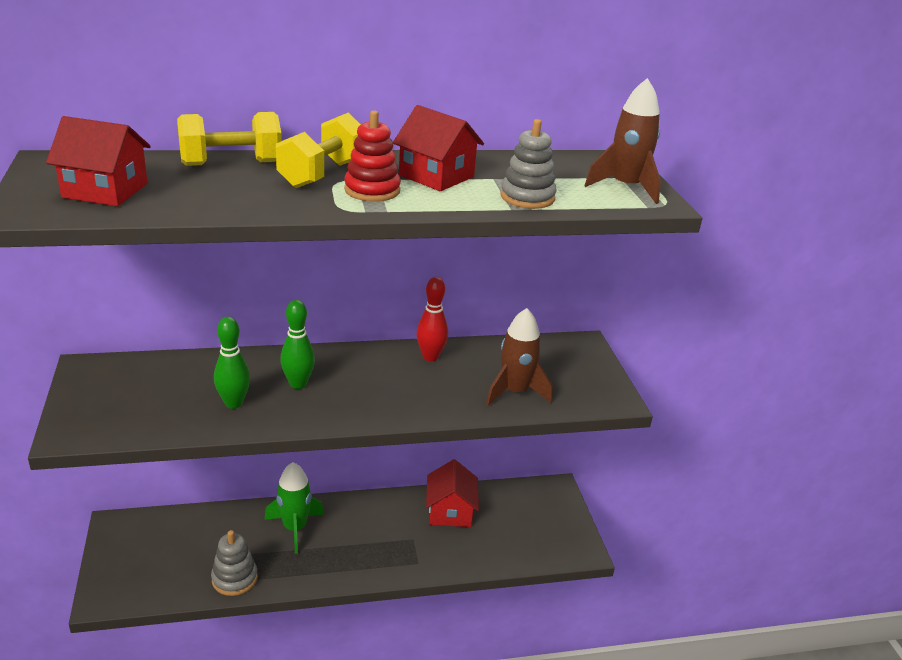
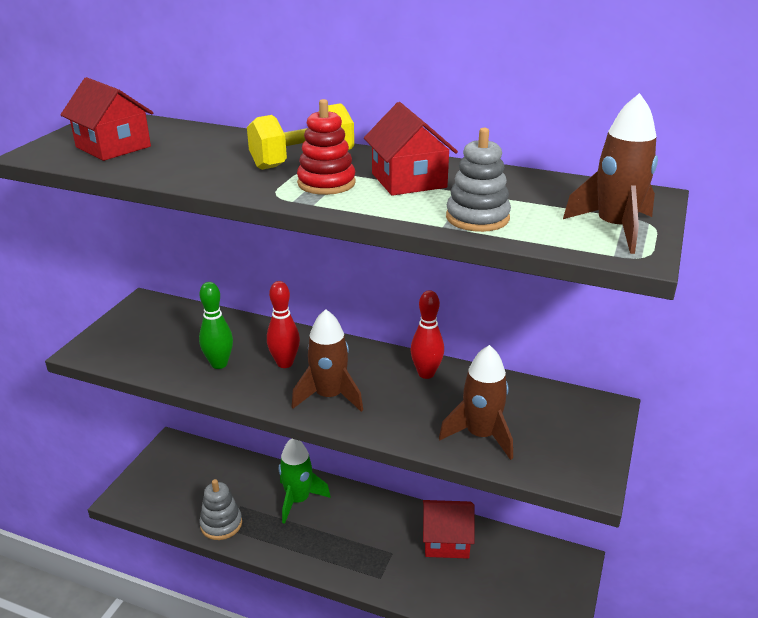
camera: 35 degrees right, 0 degrees up
(231, 163) = (238, 140): yellow dumbbell -> none
(298, 384) = (285, 363): green bowling pin -> red bowling pin
(366, 400) = (329, 396): none -> brown rocket
(450, 511) = (446, 540): red house -> red house turned 60 degrees clockwise

